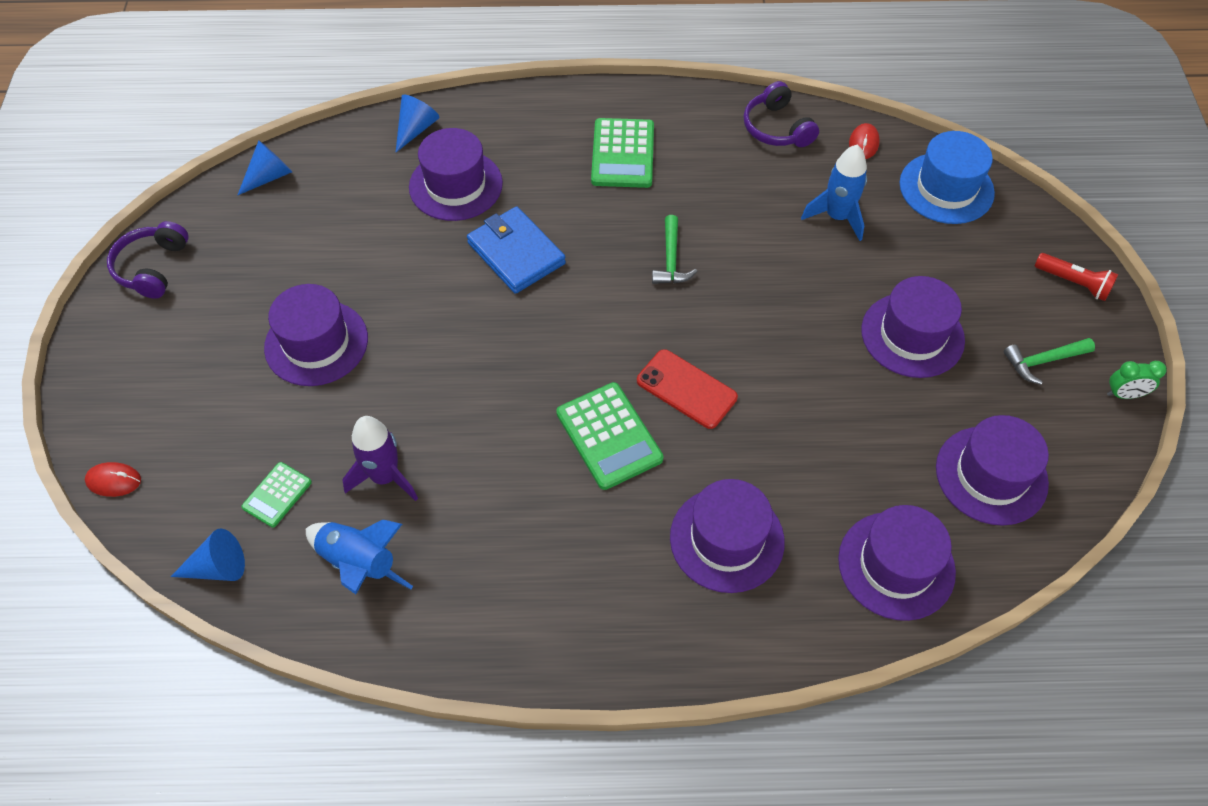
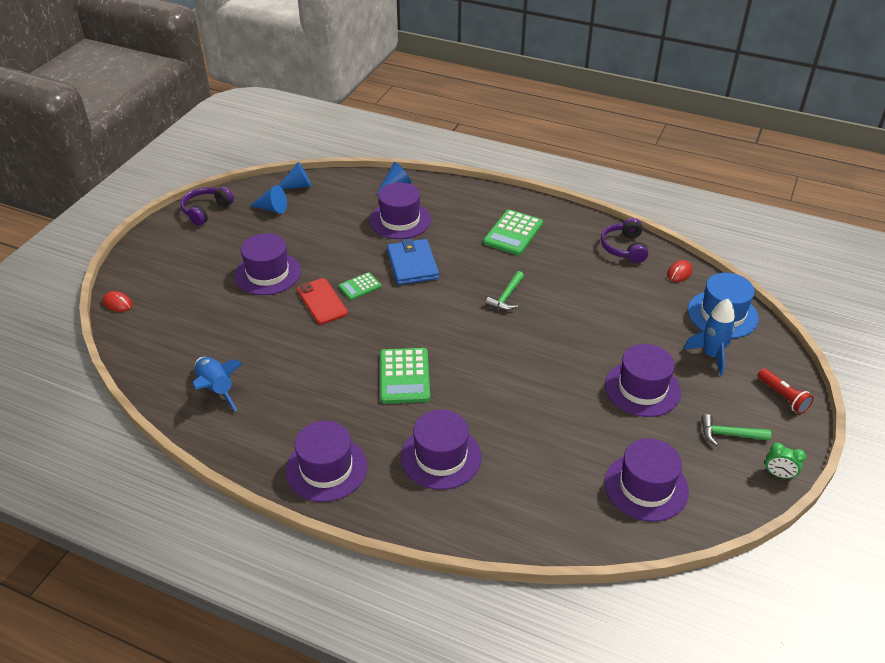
camera: 25 degrees right, 15 degrees down
(218, 567) = (141, 363): blue cone -> blue cone (272, 209)
(277, 495) = (196, 339): green calculator -> green calculator (360, 286)
(385, 477) = (260, 351): purple rocket -> none
(686, 389) = (469, 368): red phone -> red phone (322, 301)
(837, 217) = (633, 307): blue rocket -> blue rocket (711, 355)
(896, 565) = (544, 513): purple hat -> purple hat (326, 468)

